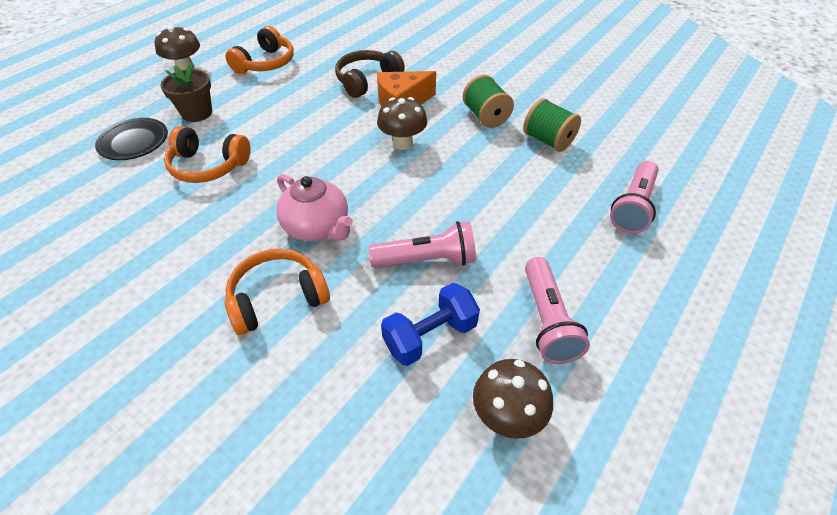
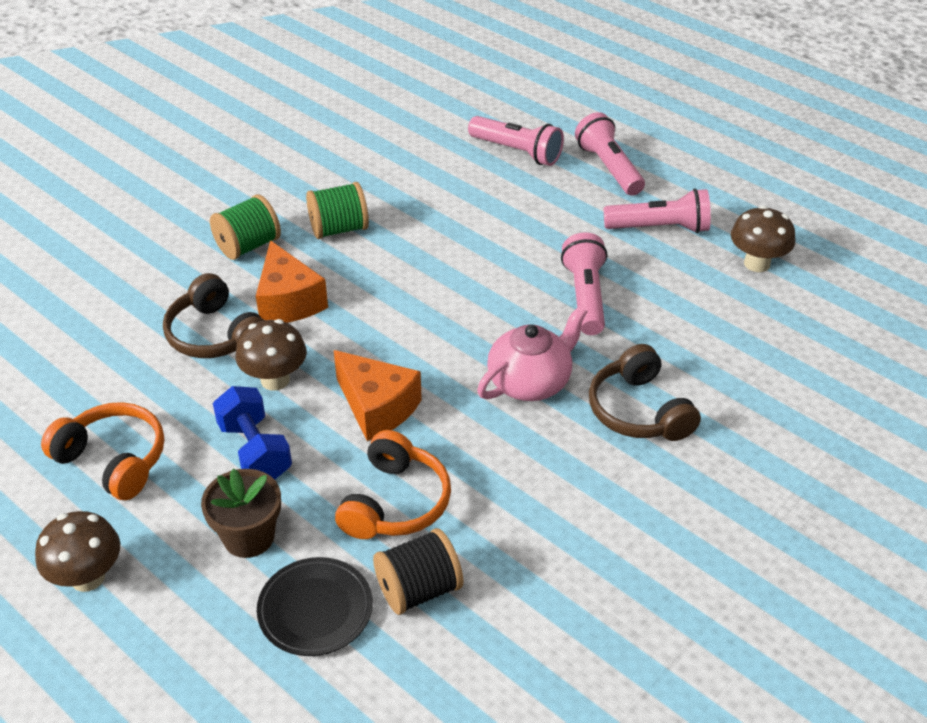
camera: 85 degrees left, 5 degrees down
(133, 181) = (418, 589): none -> black spool
(277, 298) = (638, 411): orange headphones -> brown headphones
(296, 151) = (377, 407): none -> orange cheese
(402, 143) = (380, 305): brown mushroom -> brown mushroom (275, 380)
(430, 336) = (681, 301): blue dumbbell -> blue dumbbell (255, 451)
(548, 140) = (399, 187): green spool -> green spool (248, 246)
(638, 277) = (608, 168): none -> pink flashlight

